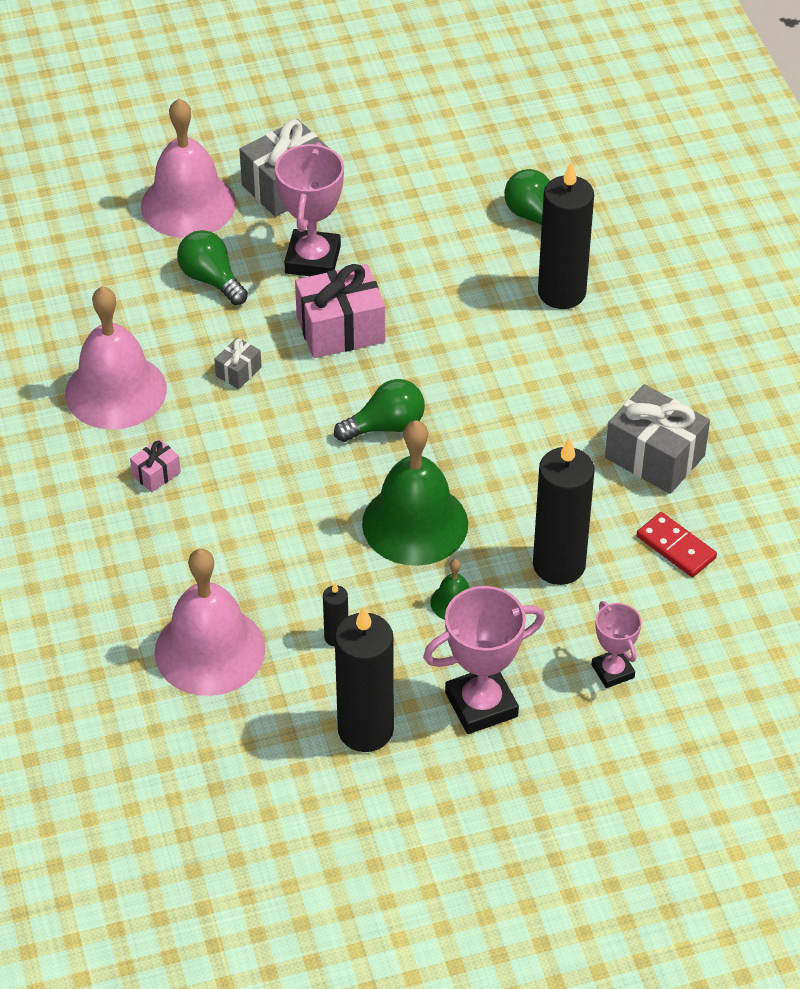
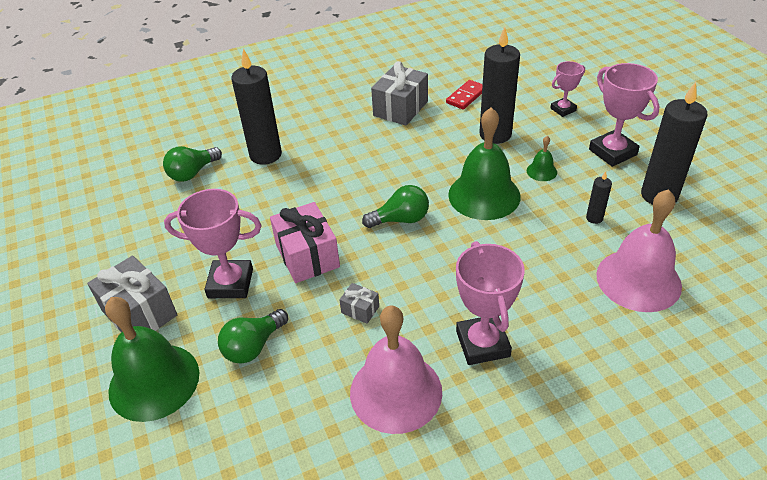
camera: 95 degrees left, 5 degrees down
(156, 474) = (482, 343): pink gift -> pink trophy
(188, 204) = (154, 381): pink bell -> green bell
(386, 426) = (401, 219): green light bulb -> green light bulb turned 105 degrees clockwise

